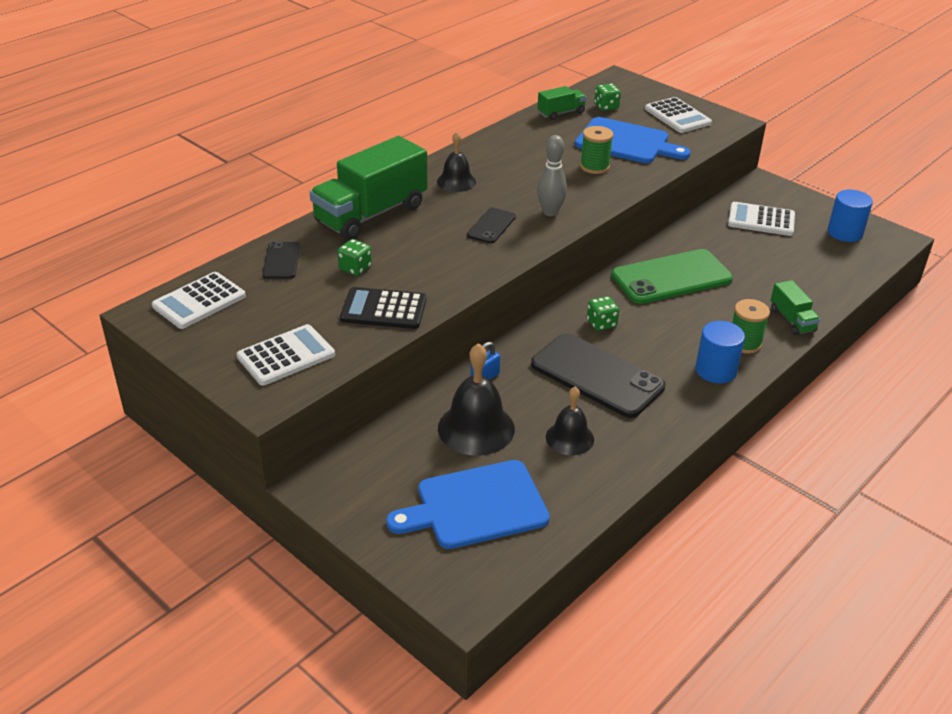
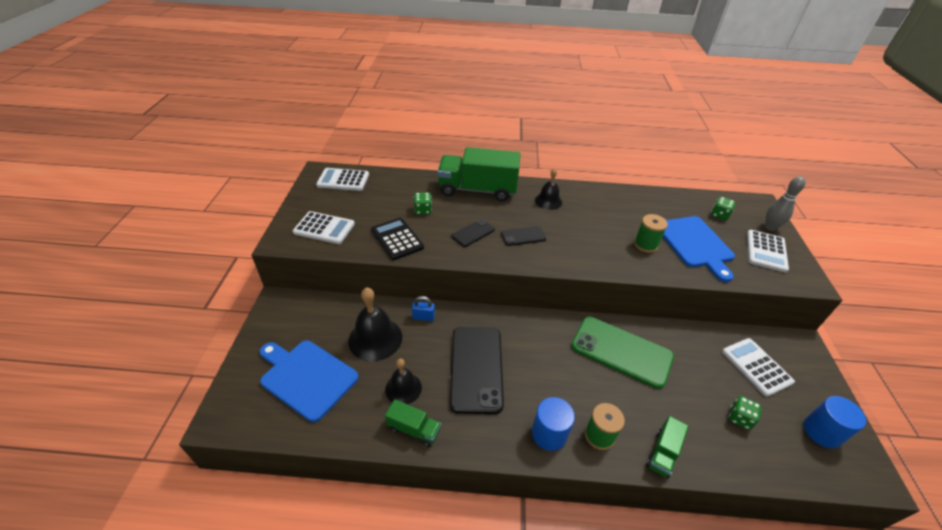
camera: 50 degrees right, 5 degrees up
(281, 261) = (402, 185): black phone -> black phone (473, 233)
(550, 212) = (569, 252): grey bowling pin -> grey bowling pin (770, 227)
(561, 113) = (680, 201): green truck -> green truck (414, 429)
(601, 323) = (530, 342): green dice -> green dice (739, 418)

